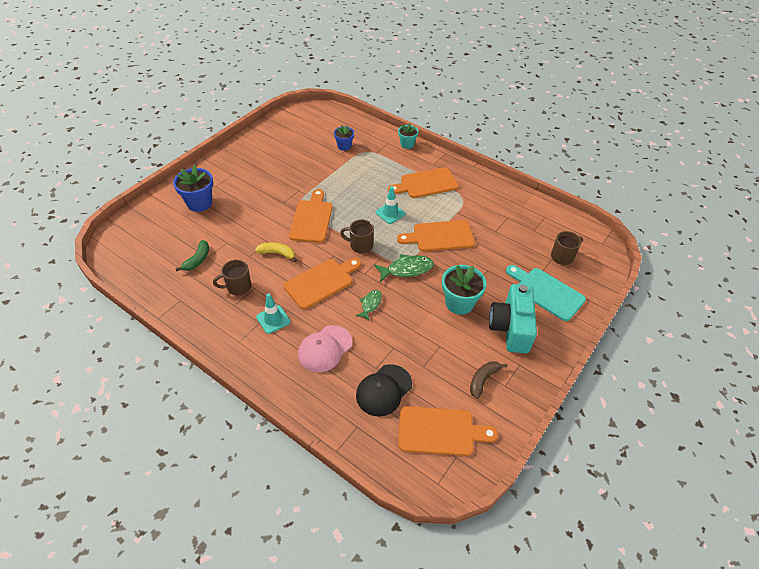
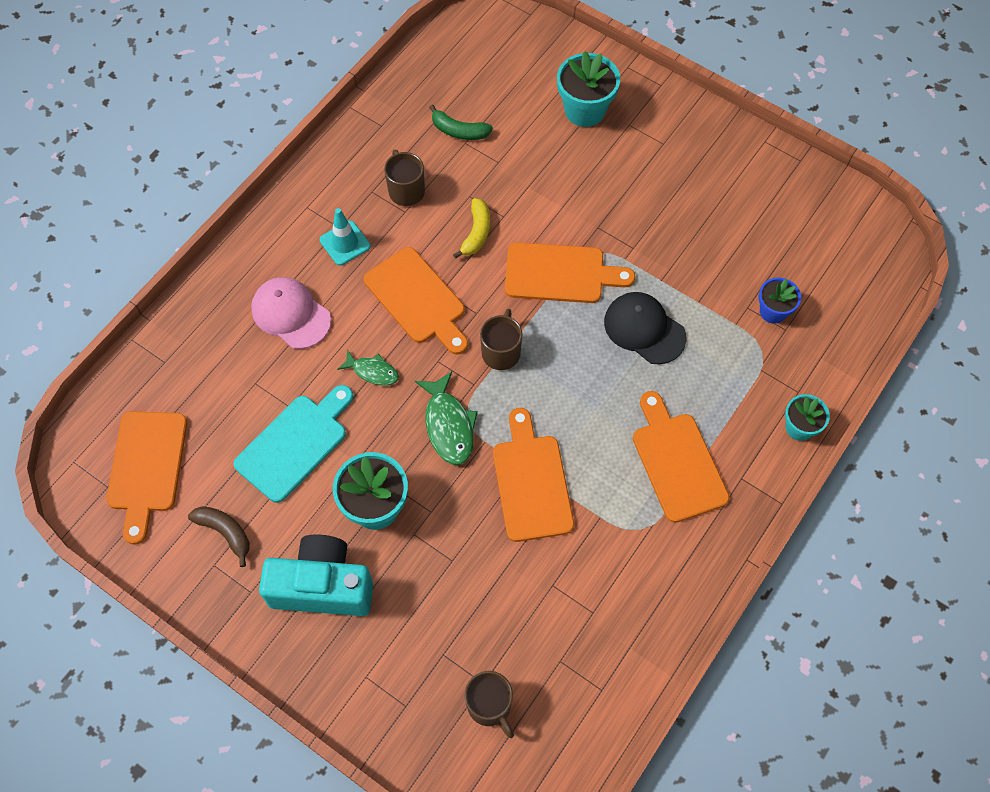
camera: 90 degrees right, 15 degrees up
(199, 203) = (585, 110): blue flower pot -> turquoise flower pot
(384, 390) = (217, 394): black cap -> black cap (644, 329)
(390, 213) = (586, 398): turquoise traffic cone -> none
(546, 292) = (400, 659): turquoise cutting board -> turquoise cutting board (295, 444)

